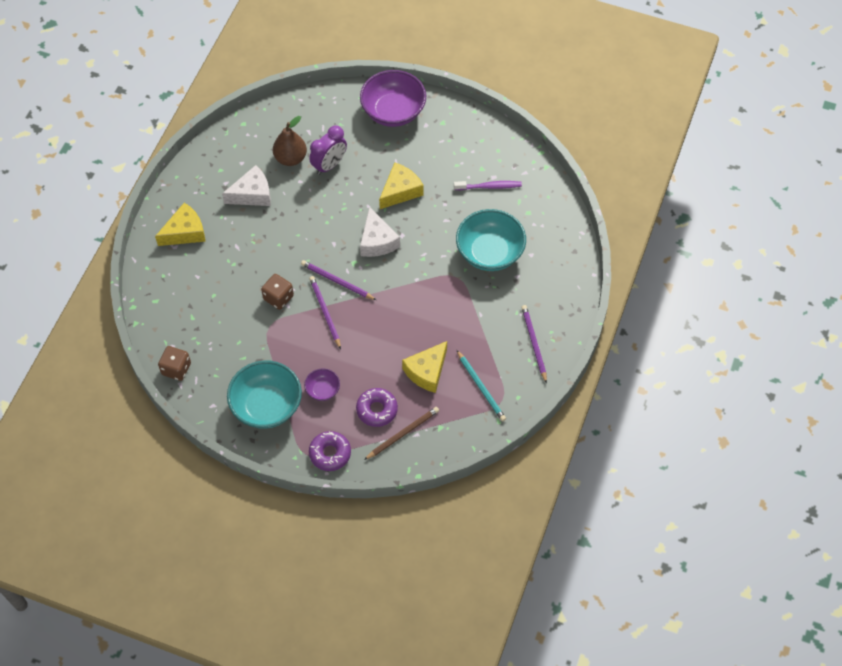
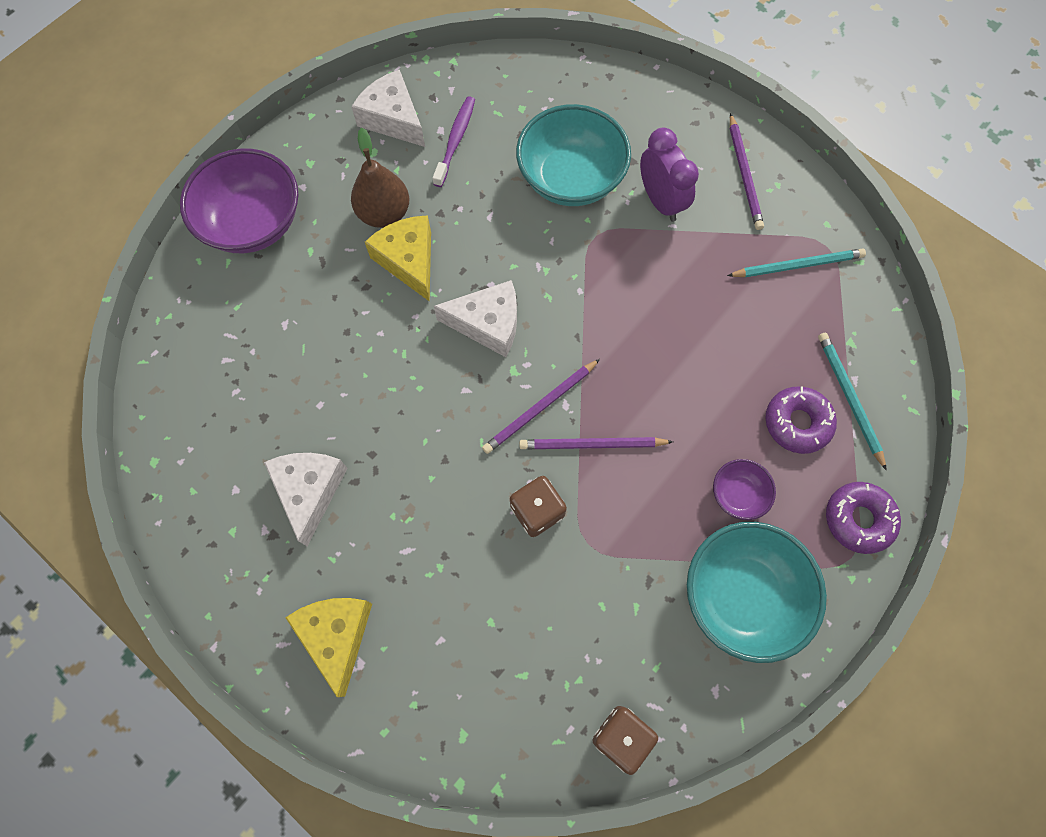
camera: 70 degrees left, 10 degrees up
(290, 158) = (266, 405): brown pear -> brown pear (384, 213)
(329, 165) = (310, 349): purple clock -> purple clock (660, 201)
(403, 433) = (849, 398): brown pencil -> turquoise pencil
(427, 371) = (749, 329): yellow cheese -> none
(490, 151) = (393, 119): none -> white cheese
(534, 343) = (744, 174): purple pencil -> purple pencil turned 105 degrees counterclockwise

